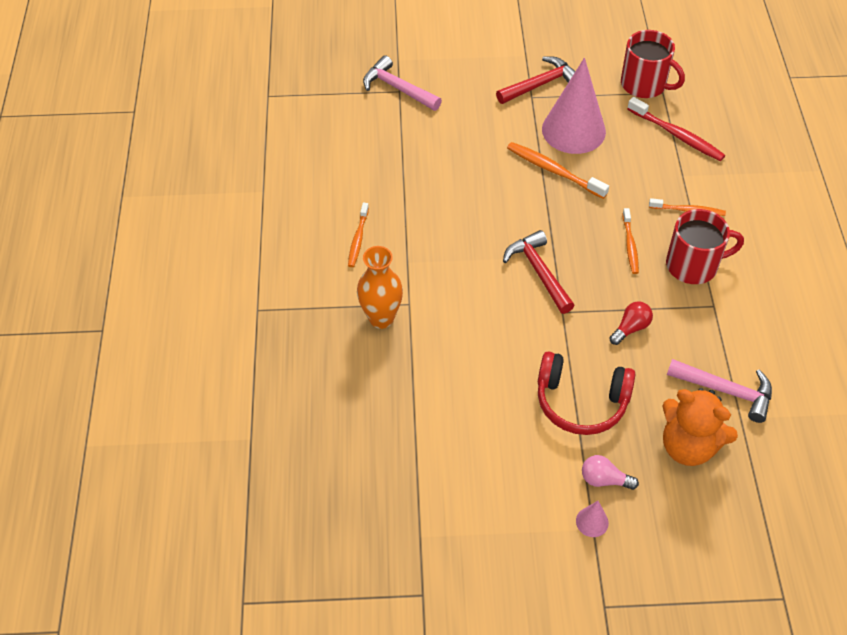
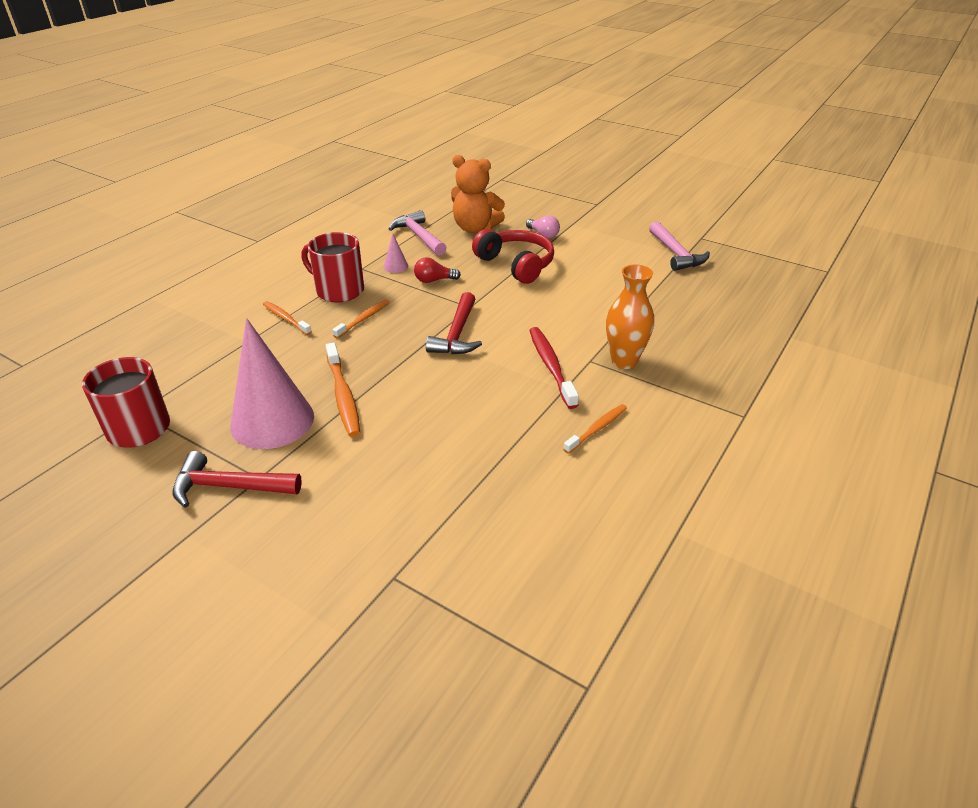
camera: 145 degrees left, 15 degrees down
(397, 88) = (391, 582): pink hammer -> pink hammer (676, 254)
(592, 522) = (570, 226): pink cone -> pink cone (395, 266)
(677, 135) = (197, 370): red toothbrush -> red toothbrush (551, 366)
(688, 446) = (475, 228): orange teddy bear -> orange teddy bear turned 135 degrees clockwise

